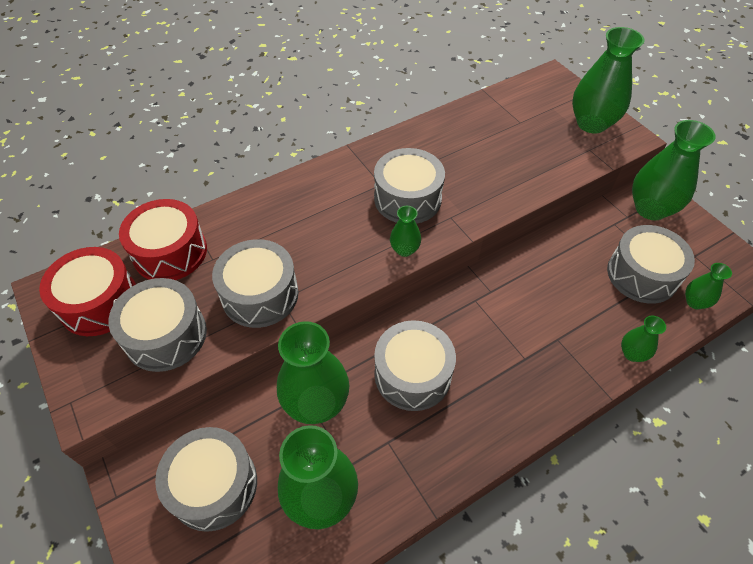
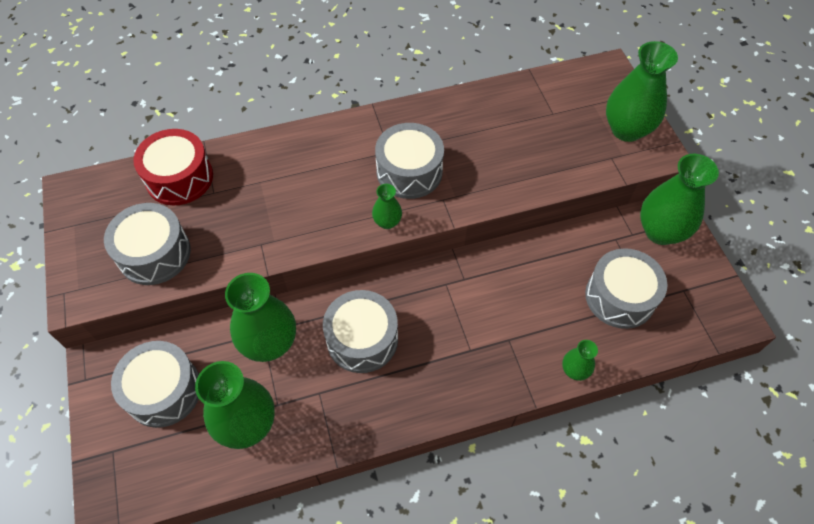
camera: 15 degrees right, 5 degrees up
(99, 302) = (108, 211): red drum -> none
(260, 294) = (244, 235): grey drum -> none
(695, 302) = (660, 336): green vase -> none

